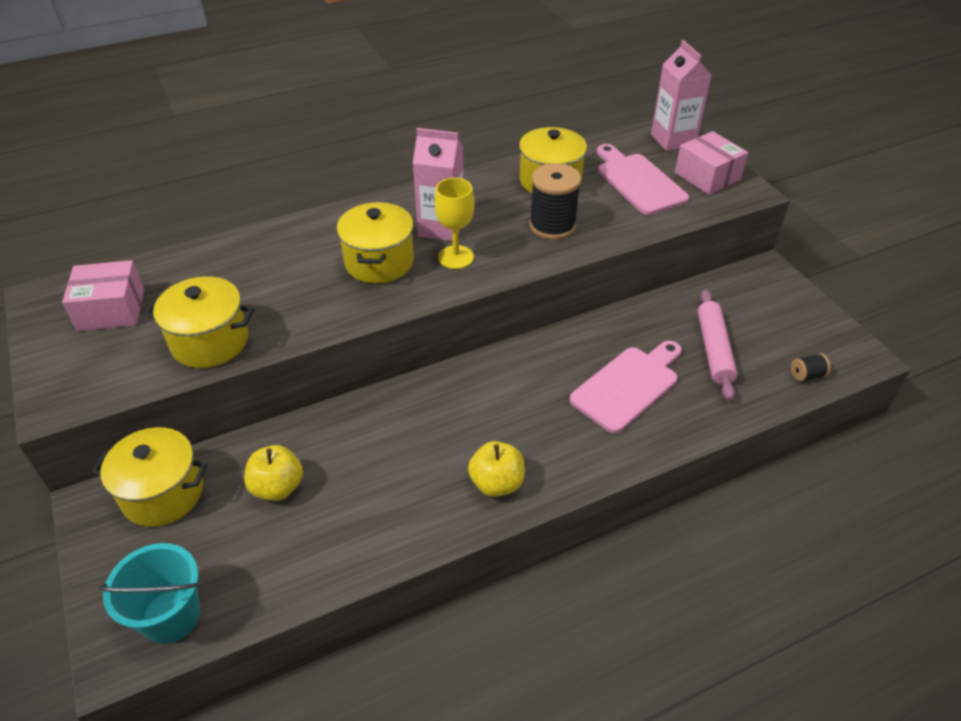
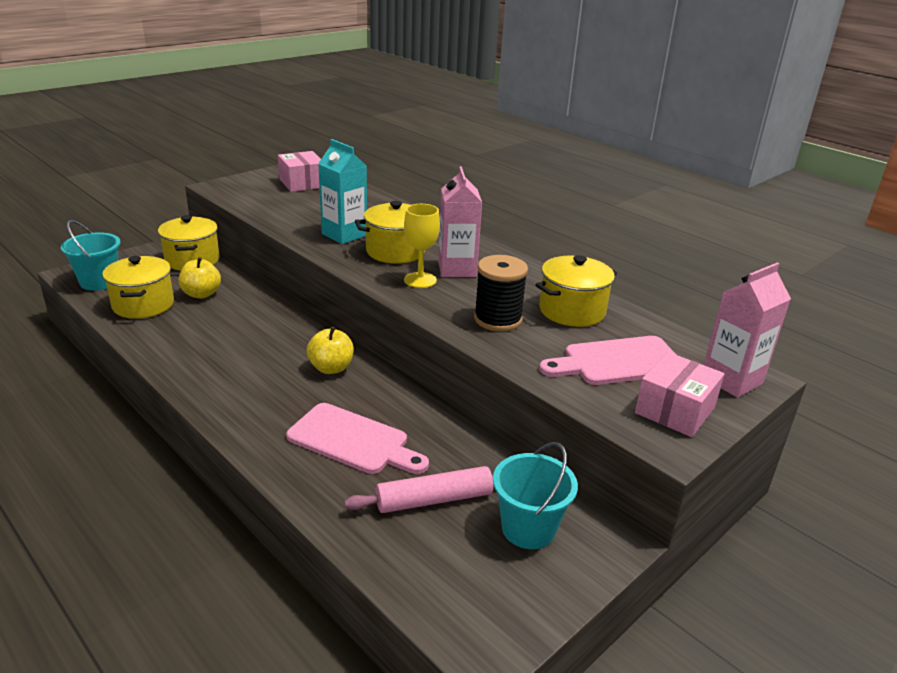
camera: 70 degrees right, 15 degrees down
(210, 341) = (282, 213): yellow pot -> yellow pot (143, 305)
(312, 294) = (344, 235): none -> turquoise carton
(496, 483) = (216, 381): yellow apple -> yellow apple (331, 368)
(638, 182) = (617, 362): pink cutting board -> pink cutting board turned 150 degrees counterclockwise
(751, 307) = (528, 528): none -> turquoise bucket
(807, 375) = (423, 586): black spool -> none

